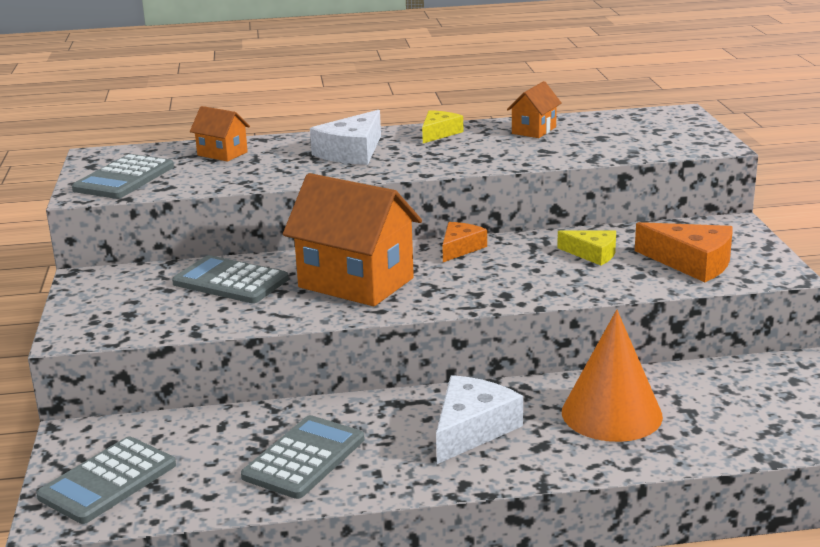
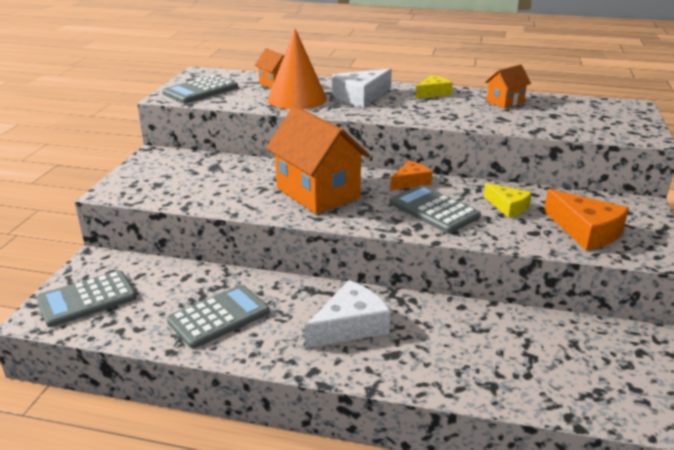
camera: 20 degrees right, 5 degrees up
(230, 281) = (237, 175): grey calculator -> grey calculator (434, 210)
(611, 413) = (465, 341): orange cone -> orange cone (297, 98)

